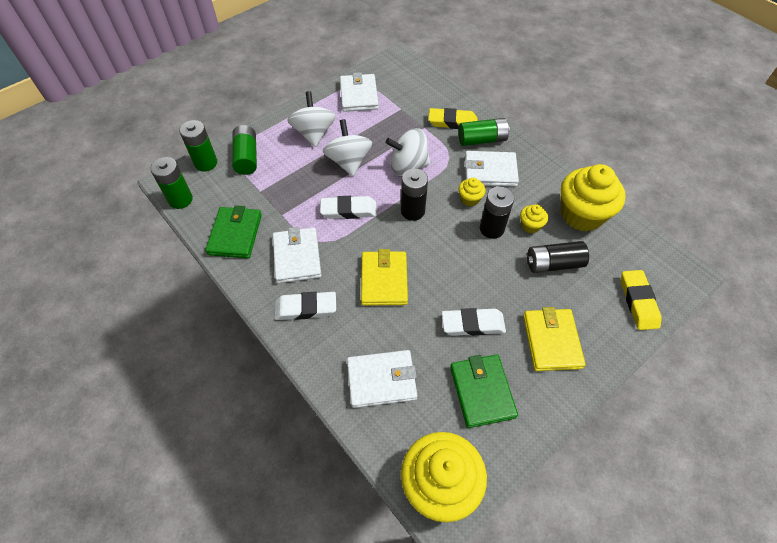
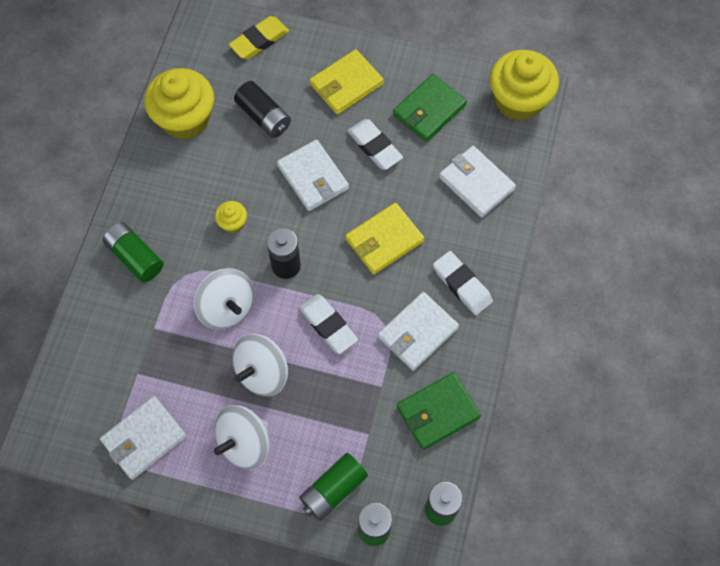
camera: 125 degrees left, 10 degrees up
(452, 122) = (124, 303): yellow eraser -> none
(490, 171) = (179, 225): white wallet -> white wallet (313, 177)
(491, 229) = (258, 185): black battery -> none
(530, 225) = (230, 155): yellow cupcake -> none

